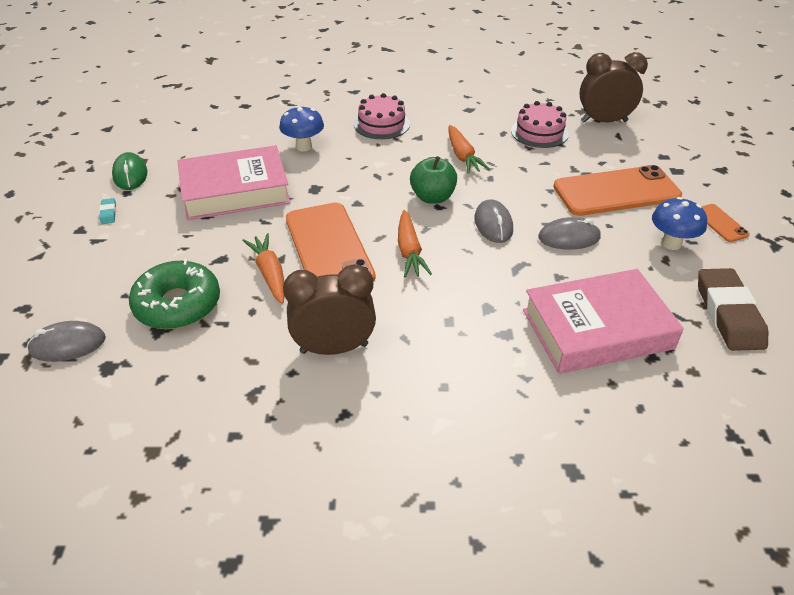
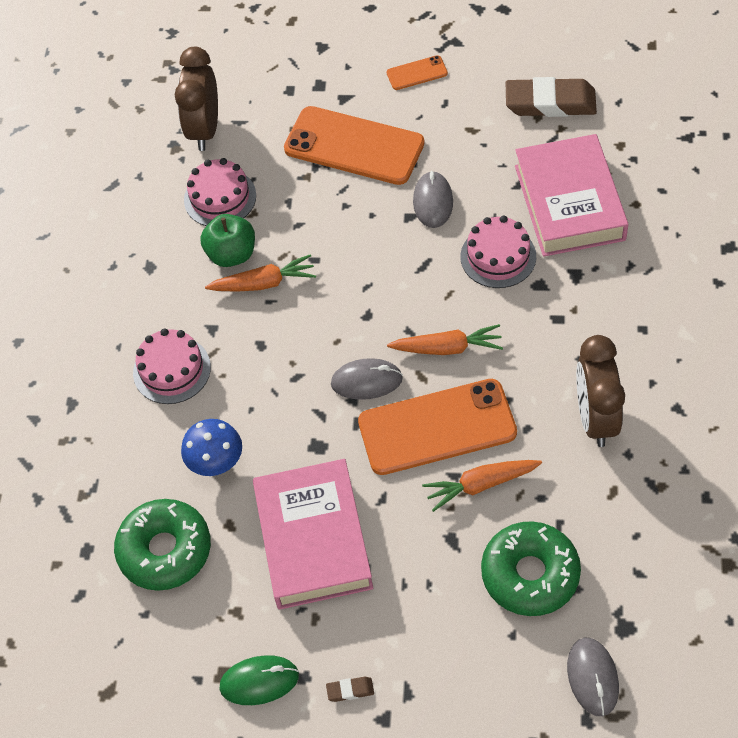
camera: 80 degrees left, 15 degrees up
(108, 213) = (350, 690): turquoise eraser -> brown eraser
(239, 132) = (165, 550): none -> green donut
(433, 197) = (348, 320): green apple -> green apple (231, 254)
(493, 224) = (405, 266): grey mouse -> grey mouse (366, 381)
(516, 279) = (498, 256): none -> pink cake
(616, 191) = (354, 146): orange phone -> orange phone turned 60 degrees counterclockwise
(671, 243) = (447, 120): blue mushroom -> none

